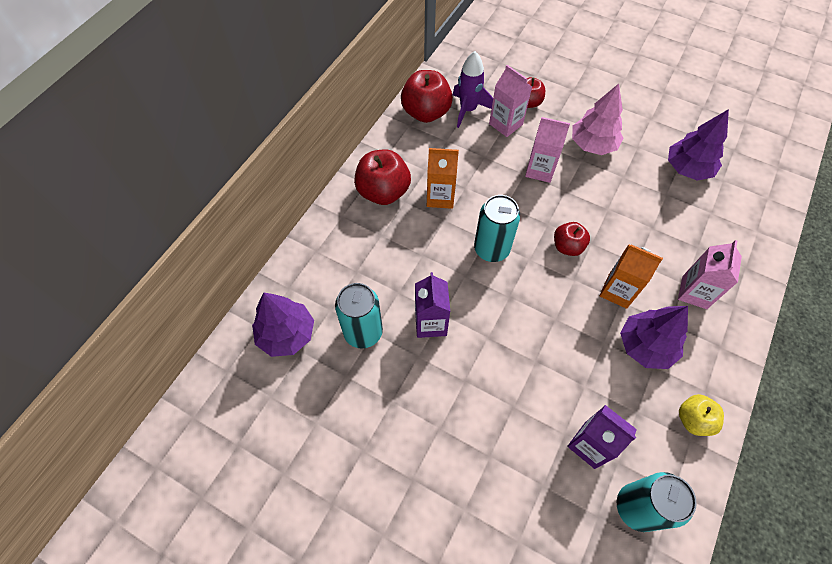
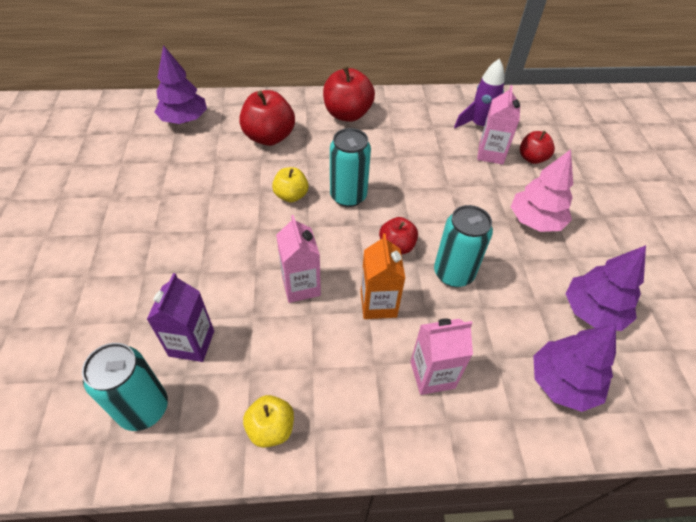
camera: 55 degrees right, 10 degrees down
(363, 332) = (212, 155): turquoise can -> turquoise can (453, 273)
(426, 112) = (449, 105): red apple -> red apple (269, 137)
(430, 323) = (246, 188): purple carton -> none
(440, 197) = (372, 146): orange carton -> none
(463, 291) = (291, 196): none -> yellow apple
(540, 170) = (464, 195): pink carton -> pink carton (301, 286)
(645, 346) = (331, 351): purple tree -> purple tree (562, 382)

